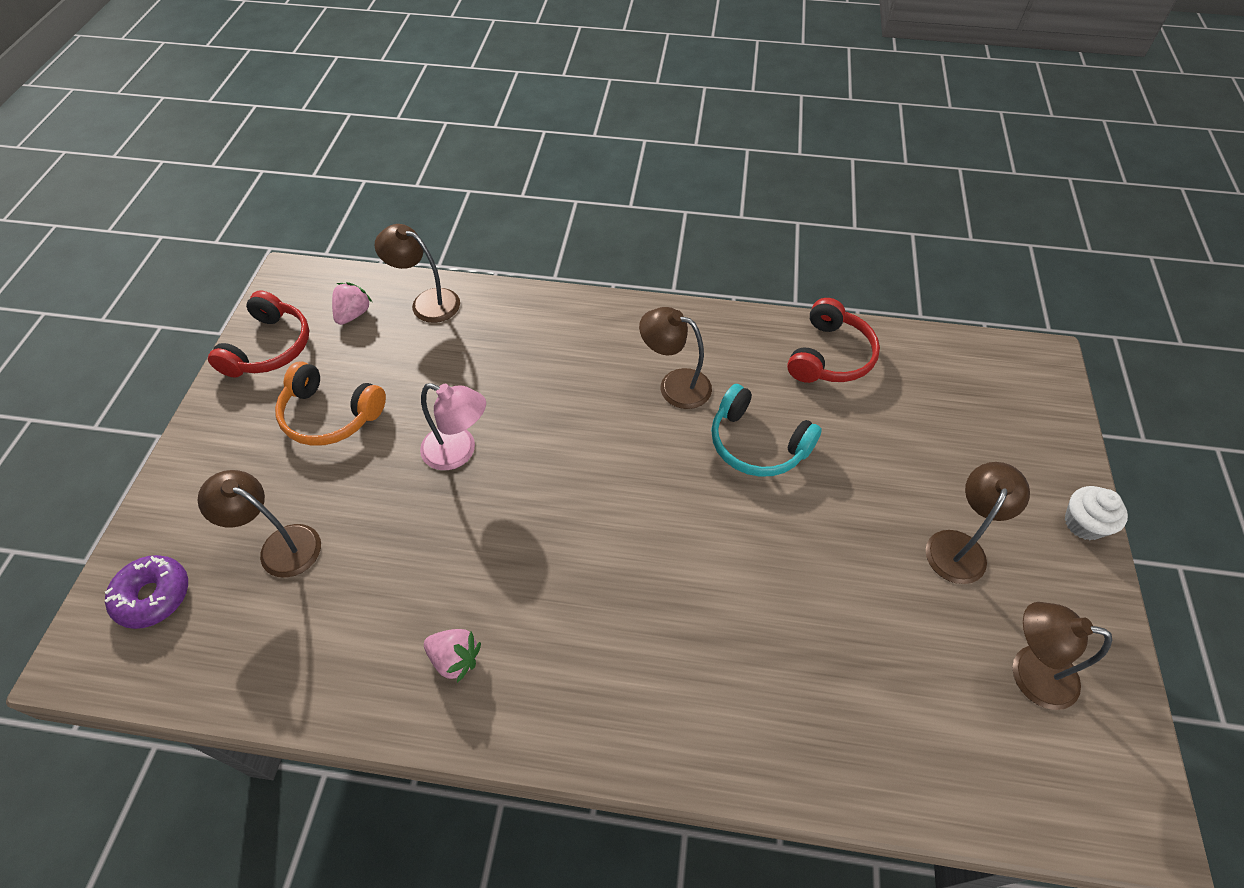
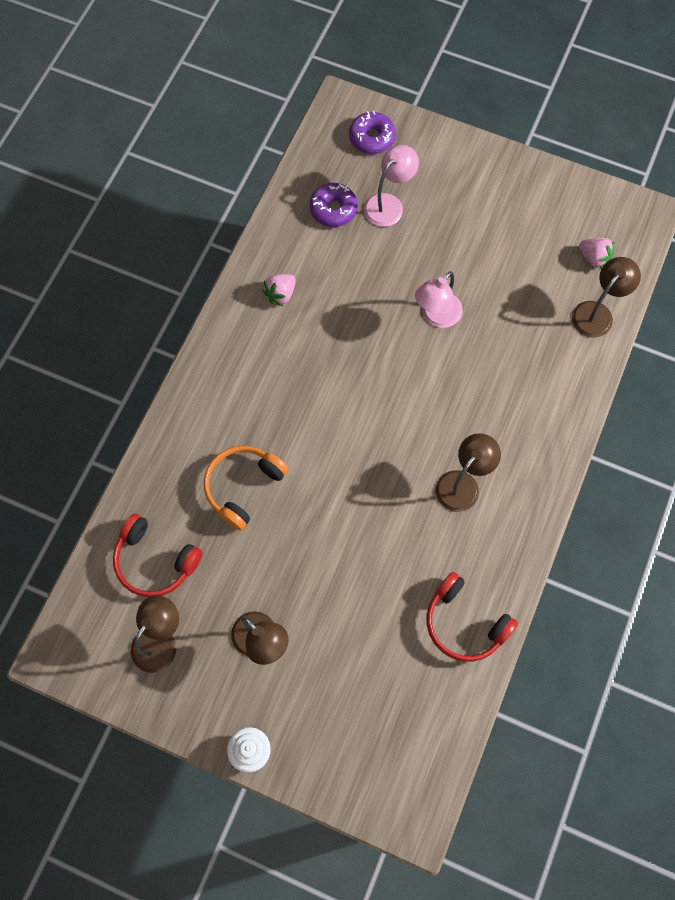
camera: 105 degrees right, 15 degrees up
(270, 347) = (569, 200): red headphones -> red headphones (155, 561)
(280, 545) = (389, 204): brown lamp -> pink lamp
(292, 620) = (333, 209): none -> purple donut
(330, 415) = (491, 237): orange headphones -> orange headphones (243, 487)
(757, 444) = (389, 528): turquoise headphones -> none

